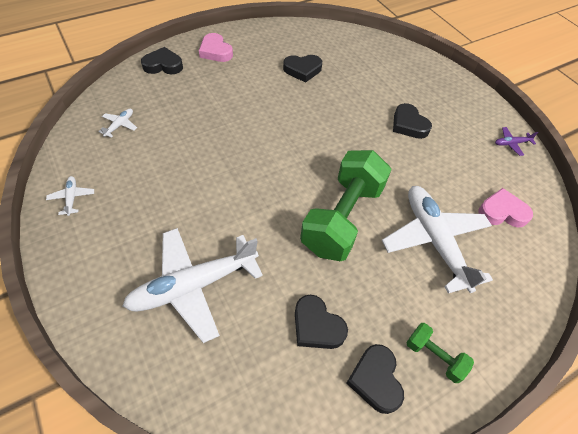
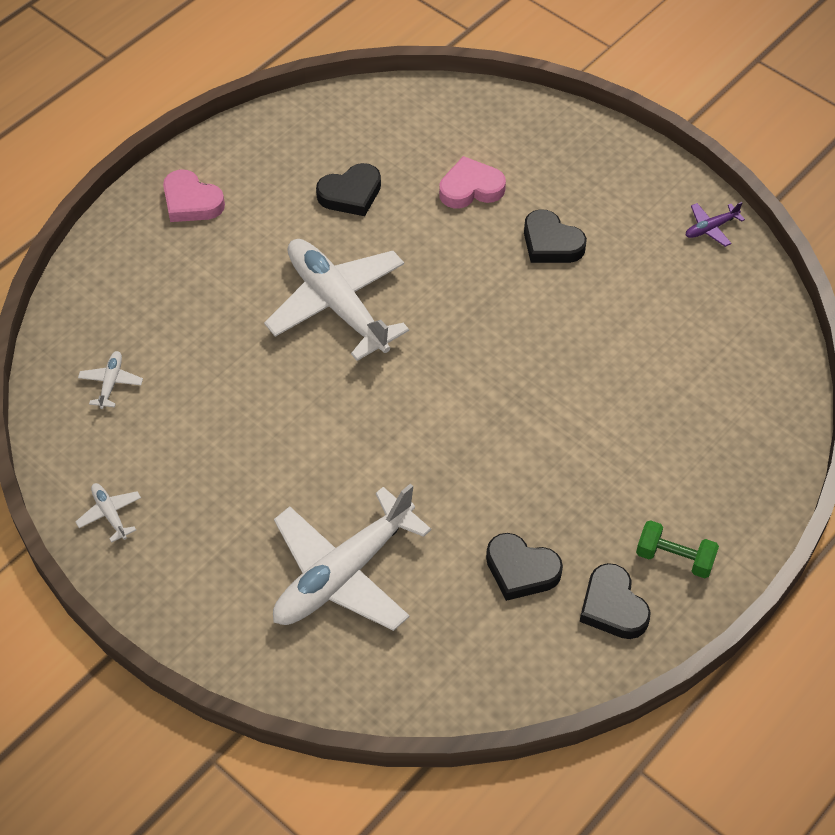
camera: 15 degrees left, 0 degrees up
(163, 65) = (118, 256): black heart -> none
(342, 218) = (503, 421): green dumbbell -> none
(434, 240) = (637, 413): white plane -> white plane (337, 304)
(502, 212) = (719, 343): pink heart -> pink heart (471, 188)

